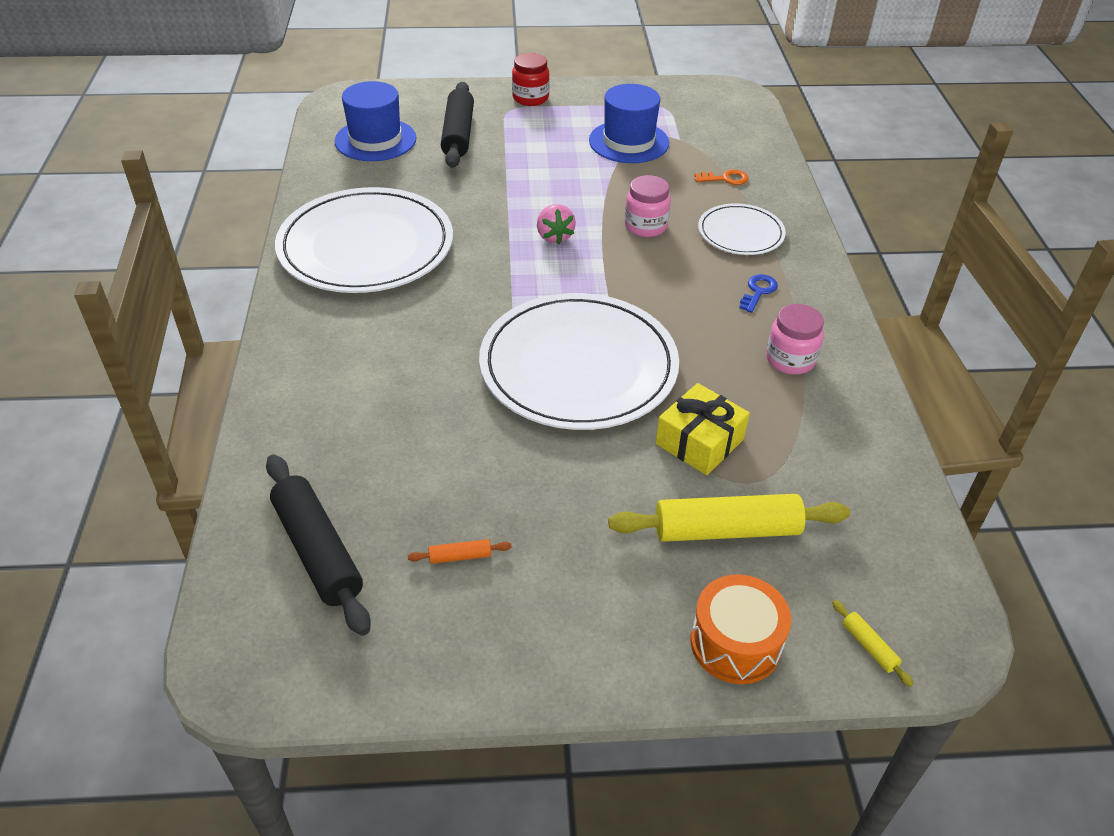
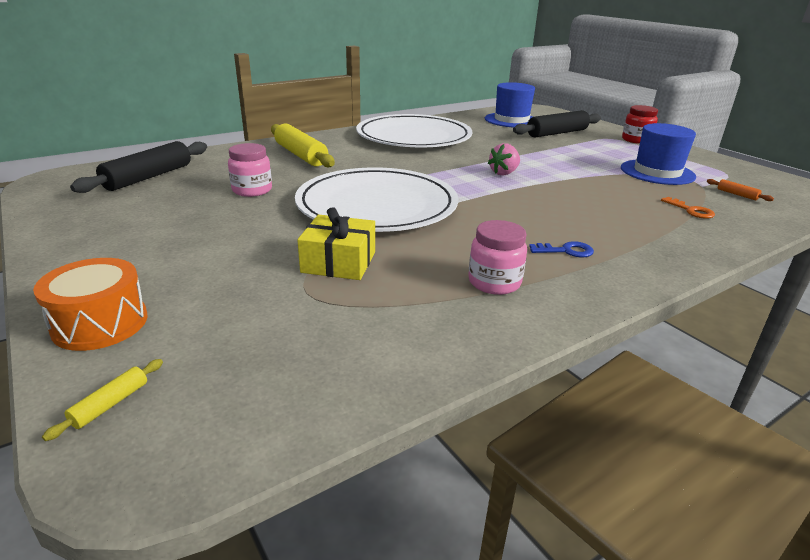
camera: 60 degrees right, 15 degrees down
(460, 556) = (160, 209): orange rolling pin -> orange rolling pin (737, 194)
(645, 226) = (569, 195): pink jar -> pink jar (252, 190)
(726, 530) = (238, 294): yellow rolling pin -> yellow rolling pin (300, 155)
(740, 233) = (631, 229): white plate -> none

